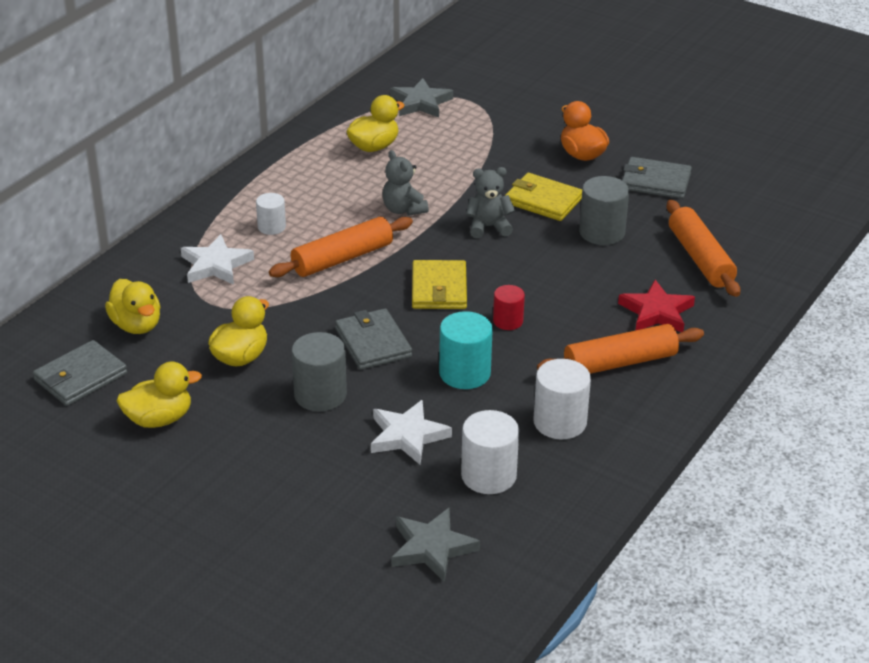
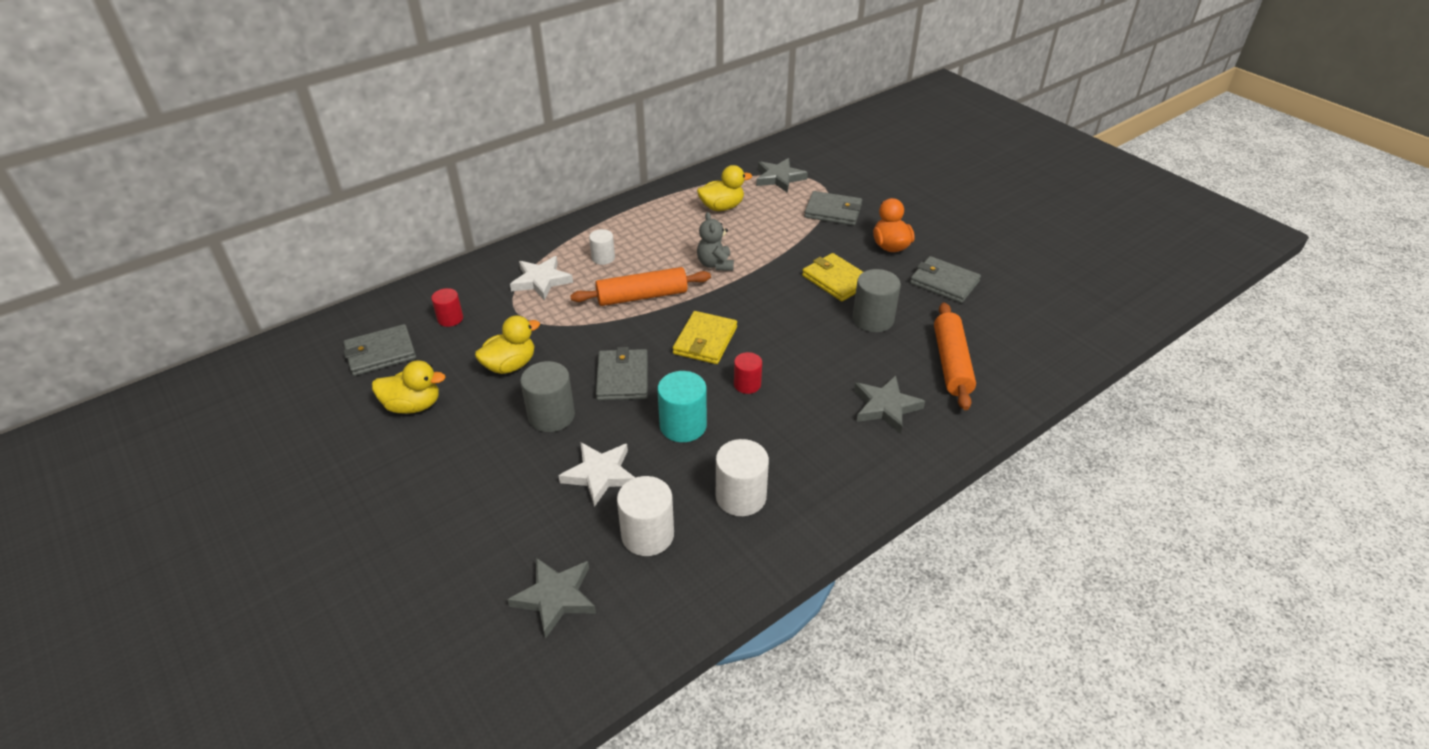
camera: 20 degrees right, 5 degrees up
(136, 325) = (450, 318): yellow duck -> red cylinder
(488, 227) = (777, 294): grey teddy bear -> none
(501, 129) = (833, 211): none -> grey wallet
(620, 362) = (827, 449): orange rolling pin -> none
(656, 312) = (885, 407): red star -> grey star

